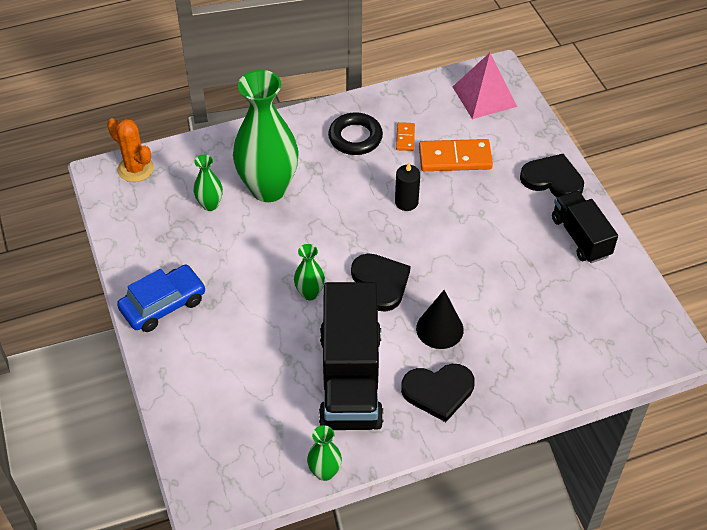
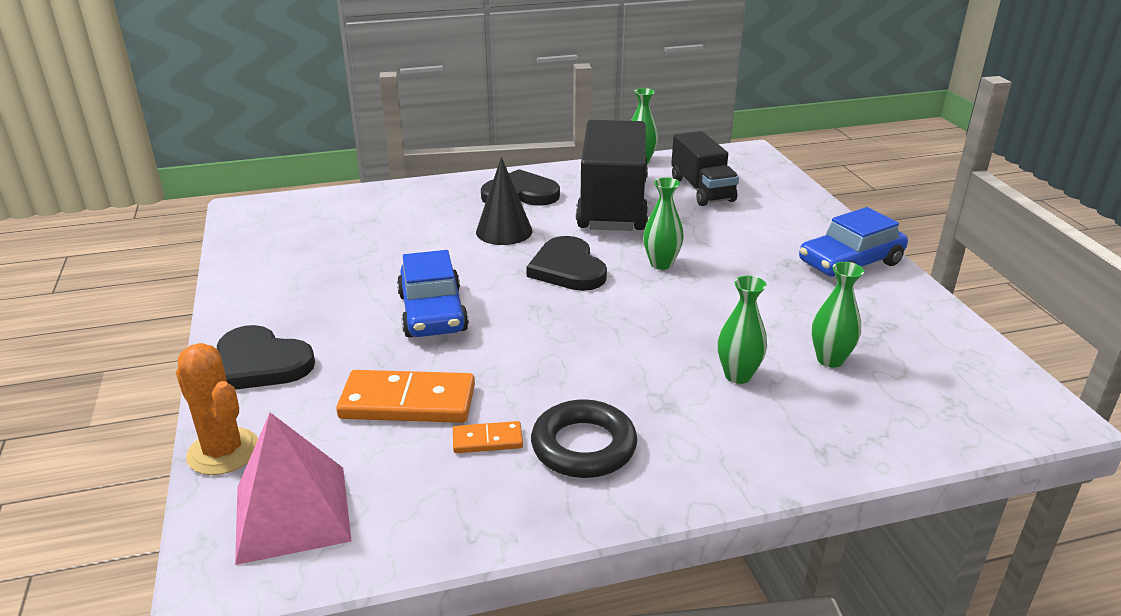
camera: 175 degrees left, 20 degrees down
(135, 169) = (990, 417): orange cactus -> orange cactus (223, 452)
(268, 189) = (738, 375): green vase -> green vase, size x0.45
(405, 138) = (487, 440): orange domino -> orange domino turned 75 degrees clockwise
(406, 202) = (511, 347): black candle -> none
(465, 228) = (432, 313): none -> blue car
(580, 237) = (274, 296): black truck -> black truck (702, 190)

